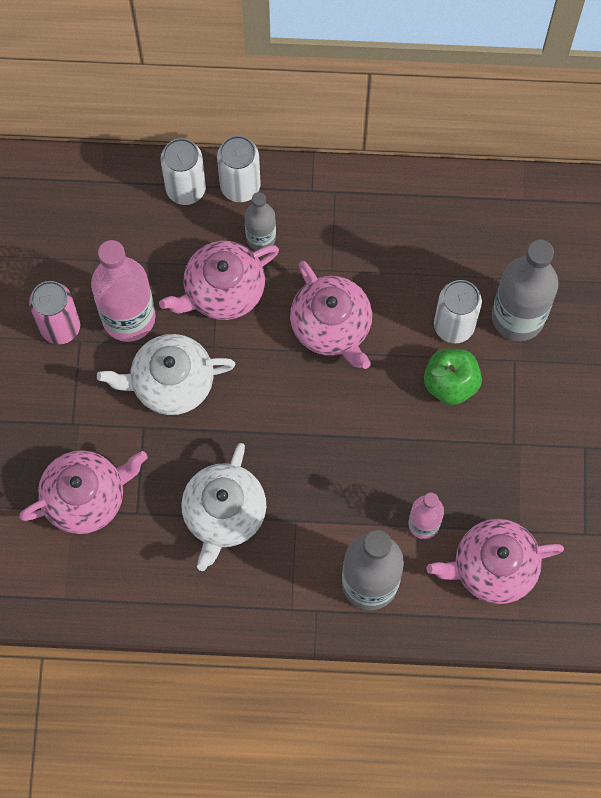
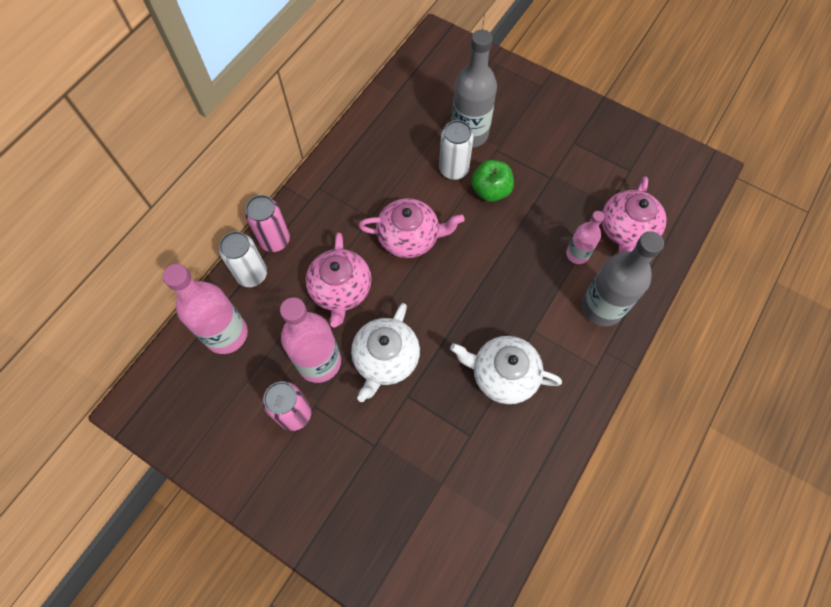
camera: 60 degrees left, 5 degrees down
(86, 497) = (437, 466): pink teapot -> none
(105, 207) = (226, 334): none -> pink bottle
(224, 513) = (503, 374): white teapot -> white teapot turned 150 degrees clockwise
(240, 186) = (275, 240): white can -> pink can
(261, 237) = (319, 247): grey bottle -> none

